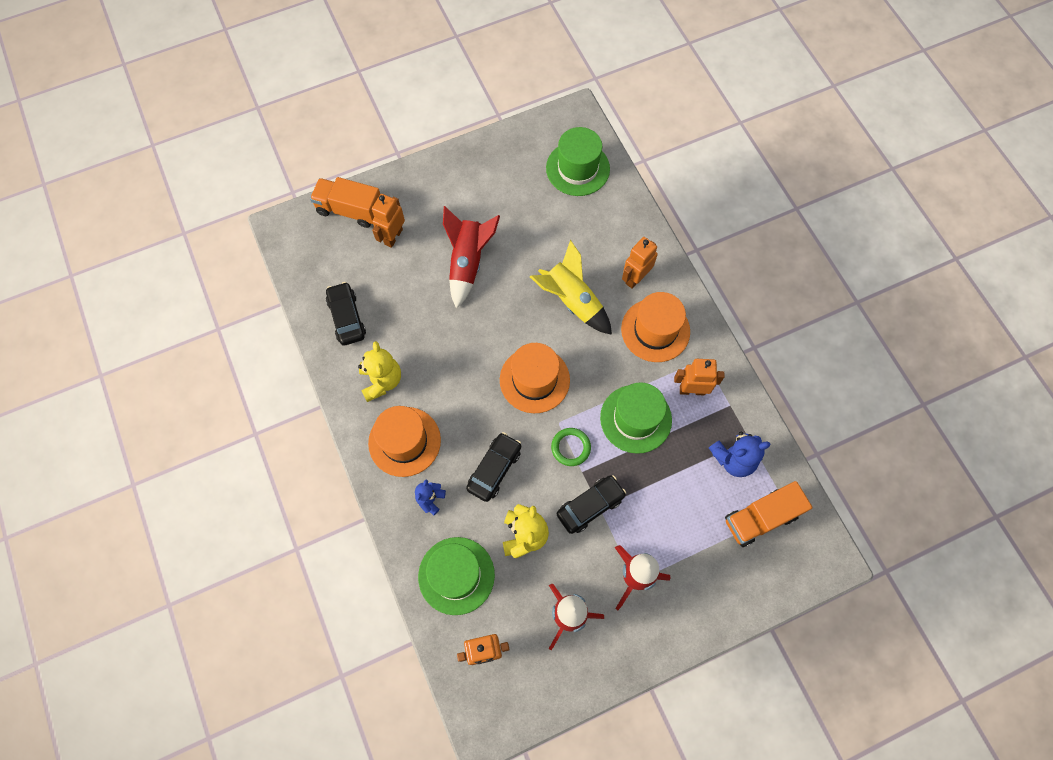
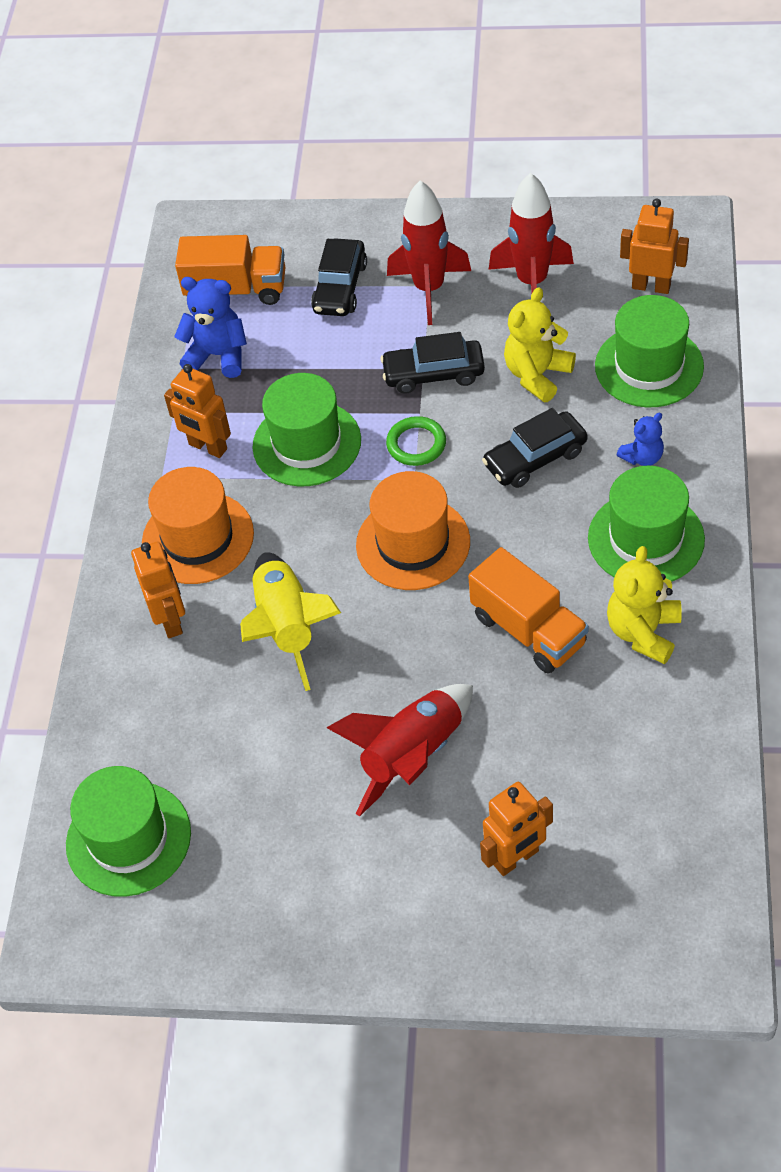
camera: 145 degrees left, 15 degrees down
(347, 317) = (658, 751): black car -> black car (340, 287)
(350, 210) = (571, 946): orange truck -> orange truck (528, 630)
(404, 441) = (646, 538): orange hat -> green hat
(635, 278) = (170, 620): orange robot -> orange robot turned 90 degrees counterclockwise

